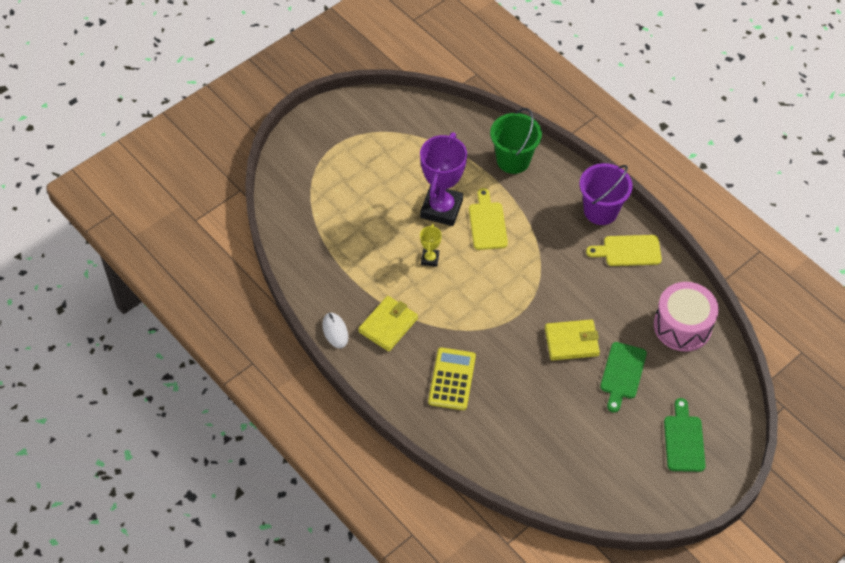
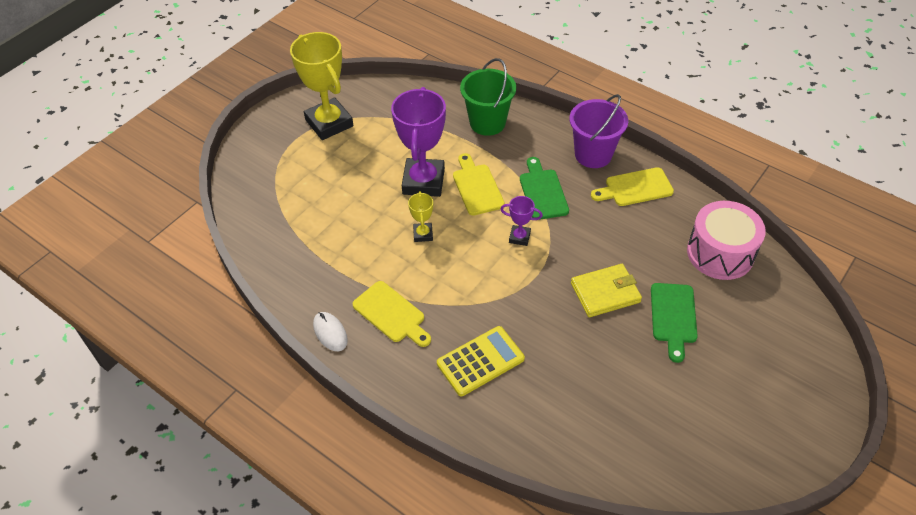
camera: 10 degrees left, 5 degrees down
(369, 133) = (329, 123): none -> yellow trophy
(388, 325) = (391, 314): yellow wallet -> yellow cutting board
(452, 379) = (480, 361): yellow calculator -> yellow calculator turned 60 degrees clockwise
(512, 278) = (519, 237): none -> purple trophy
(684, 440) = (770, 378): green cutting board -> green cutting board (542, 192)

